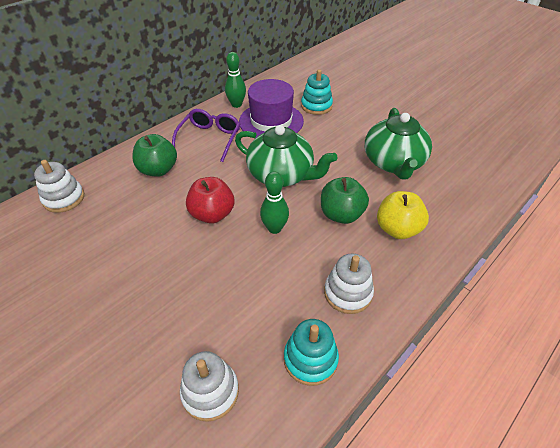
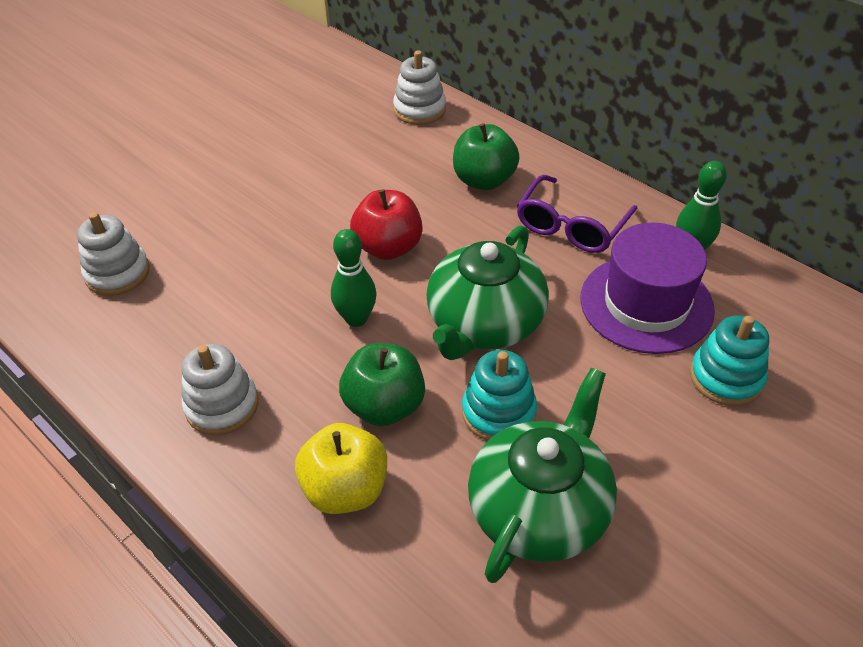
camera: 90 degrees right, 0 degrees up
(209, 139) = (572, 225): purple glasses -> purple glasses turned 105 degrees clockwise
(310, 359) = (131, 360): turquoise stacking toy -> turquoise stacking toy (498, 412)
(393, 163) = (540, 509): green teapot -> green teapot turned 120 degrees clockwise

